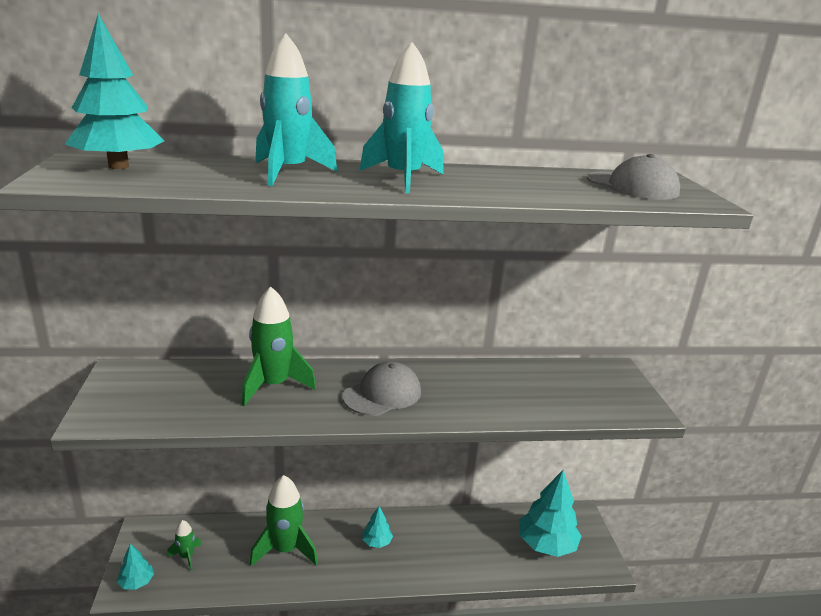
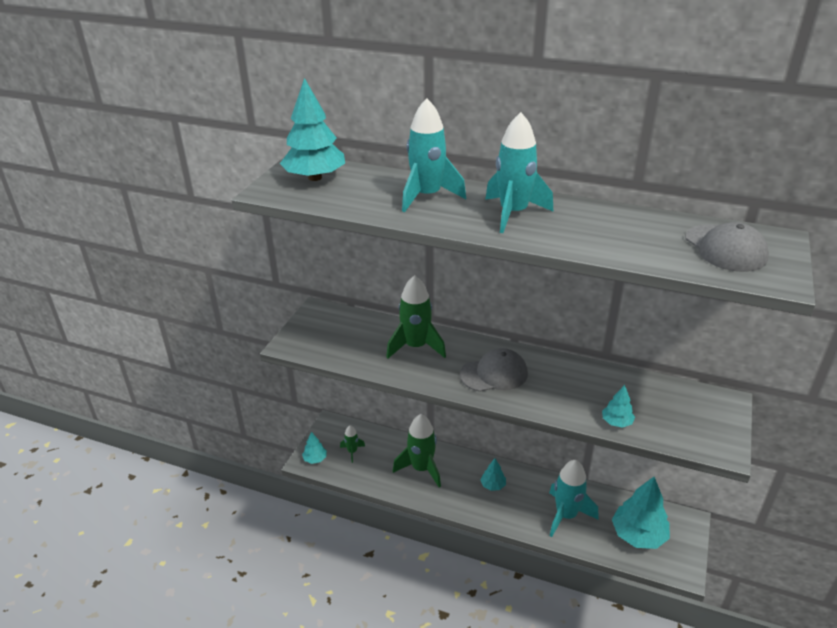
camera: 30 degrees right, 10 degrees up
(468, 548) = (566, 515): none -> turquoise rocket
(538, 411) = (617, 422): none -> turquoise tree

